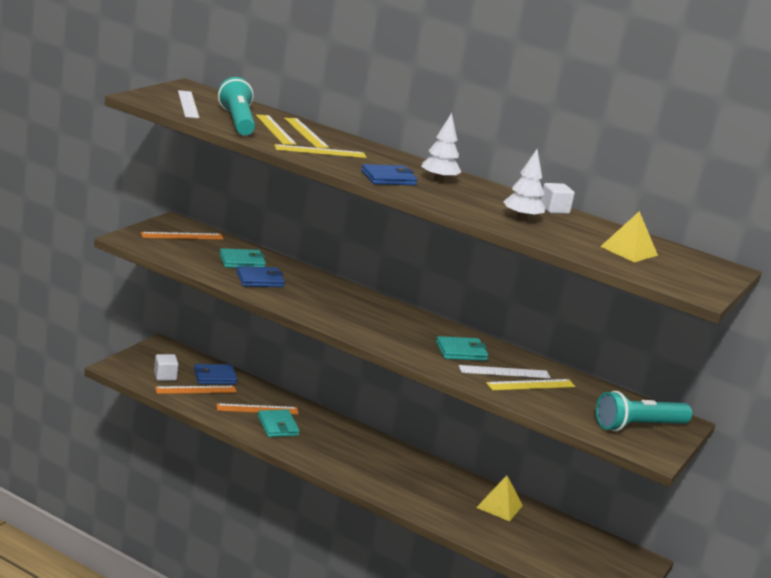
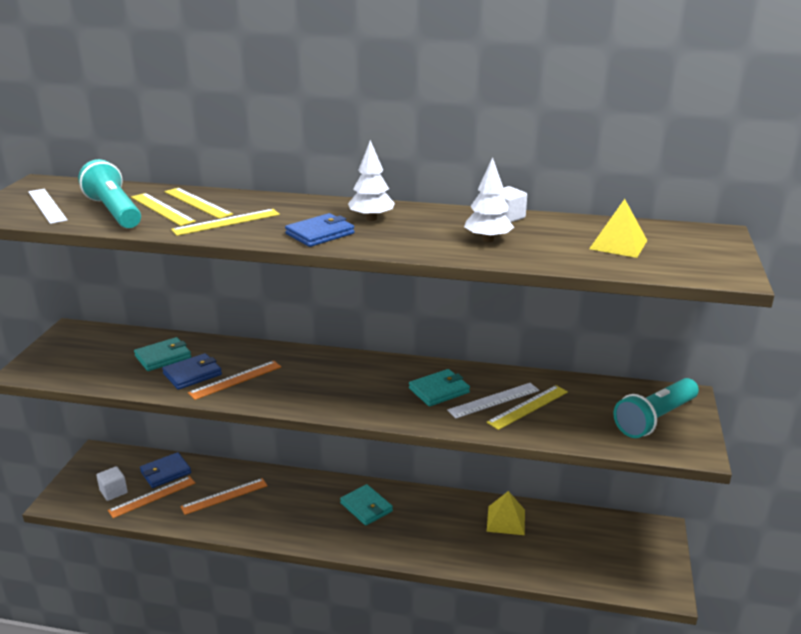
camera: 15 degrees left, 5 degrees up
(182, 236) = (85, 346): orange ruler -> orange ruler (235, 380)
(277, 426) = (253, 509): turquoise wallet -> turquoise wallet (366, 507)

